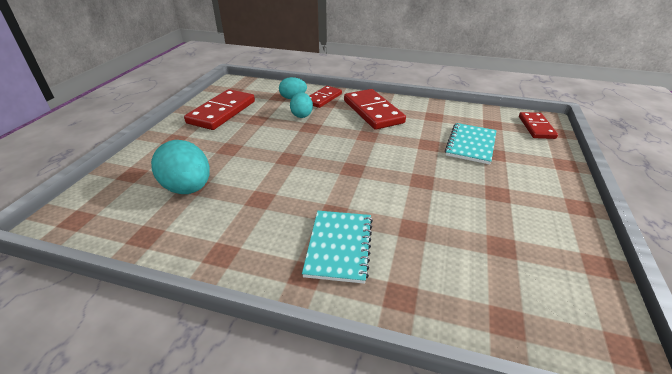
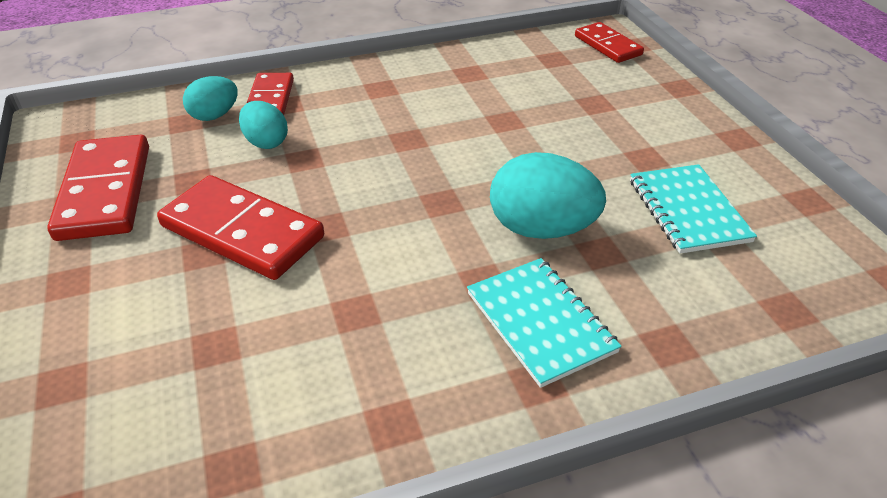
camera: 35 degrees left, 5 degrees up
(188, 188) = (211, 355): turquoise egg -> turquoise egg (541, 229)
(372, 112) = (376, 96): red domino -> red domino (242, 232)
(471, 144) = (557, 100): turquoise notebook -> turquoise notebook (688, 210)

